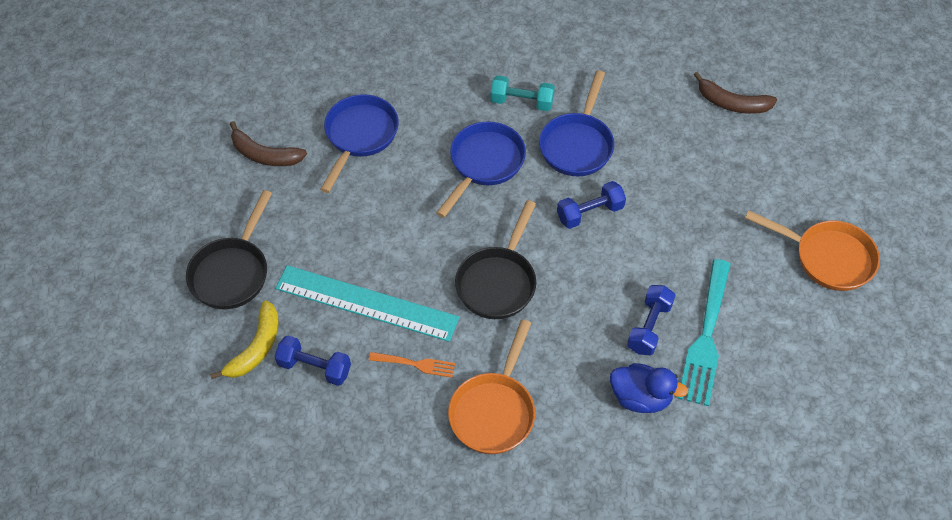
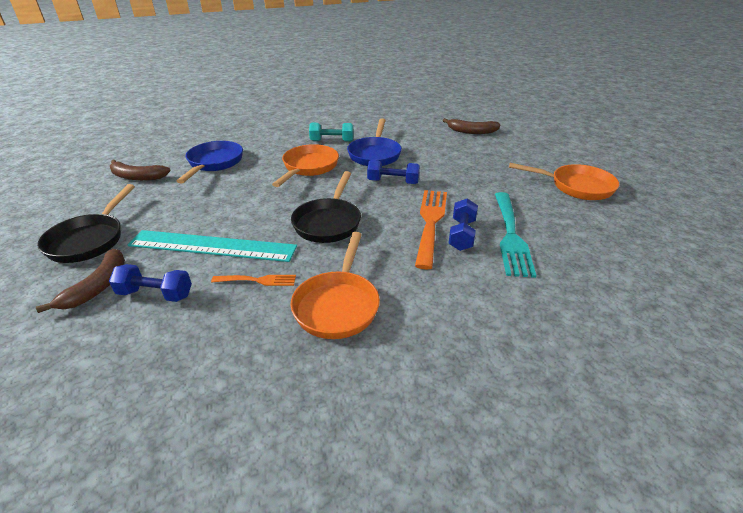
camera: 10 degrees left, 20 degrees down
(256, 348) = (98, 286): yellow banana -> brown banana
(484, 164) = (309, 167): blue pan -> orange pan
(590, 213) = (393, 182): blue dumbbell -> blue dumbbell turned 45 degrees clockwise
(618, 301) = (430, 223): none -> orange fork
(640, 397) = (473, 279): blue duck -> none

